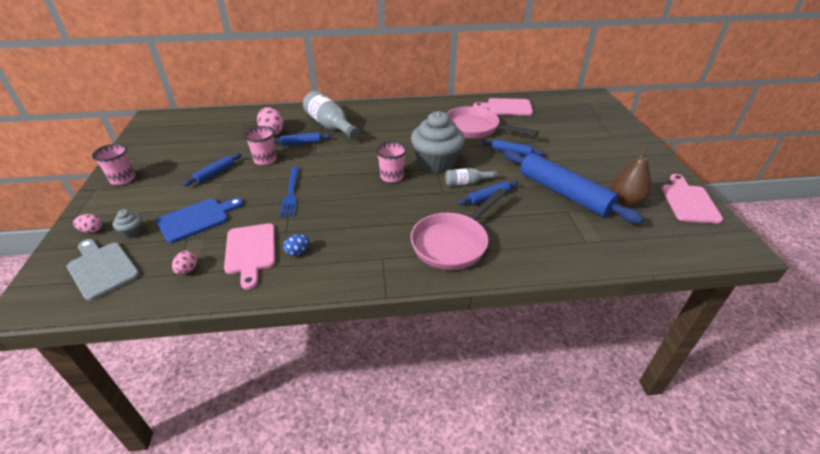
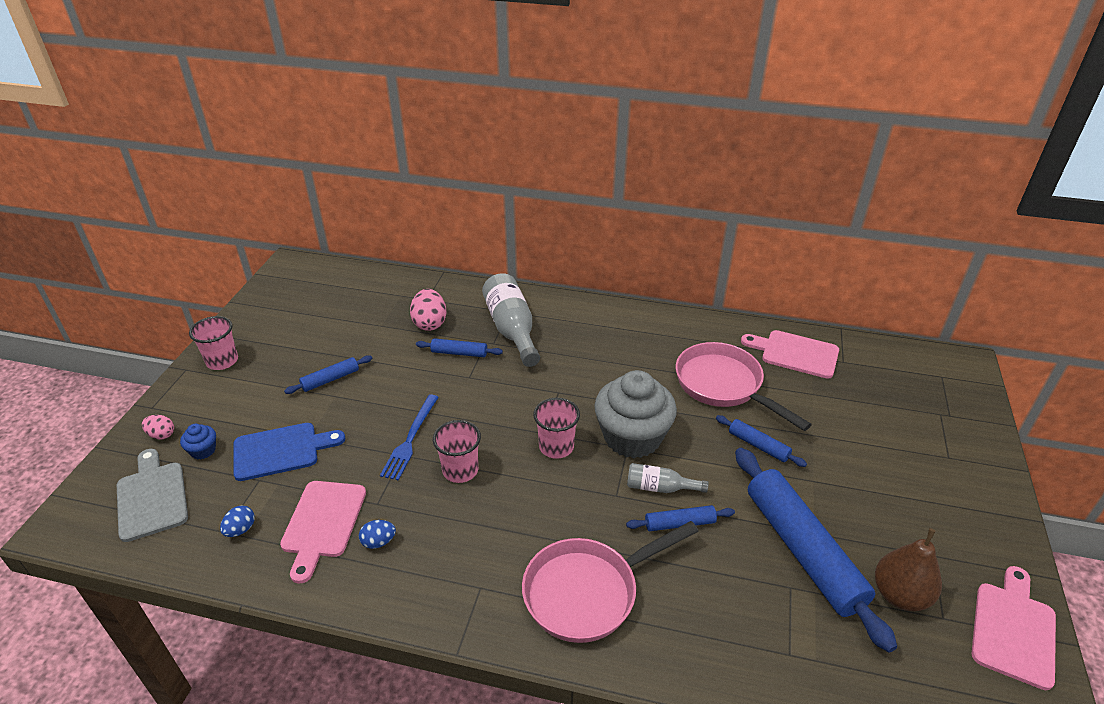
camera: 20 degrees right, 0 degrees up
(132, 232) = (203, 450): grey cupcake -> blue cupcake
(187, 270) = (240, 529): pink egg -> blue egg
(265, 160) = (401, 372): pink cup -> pink cup (460, 470)

